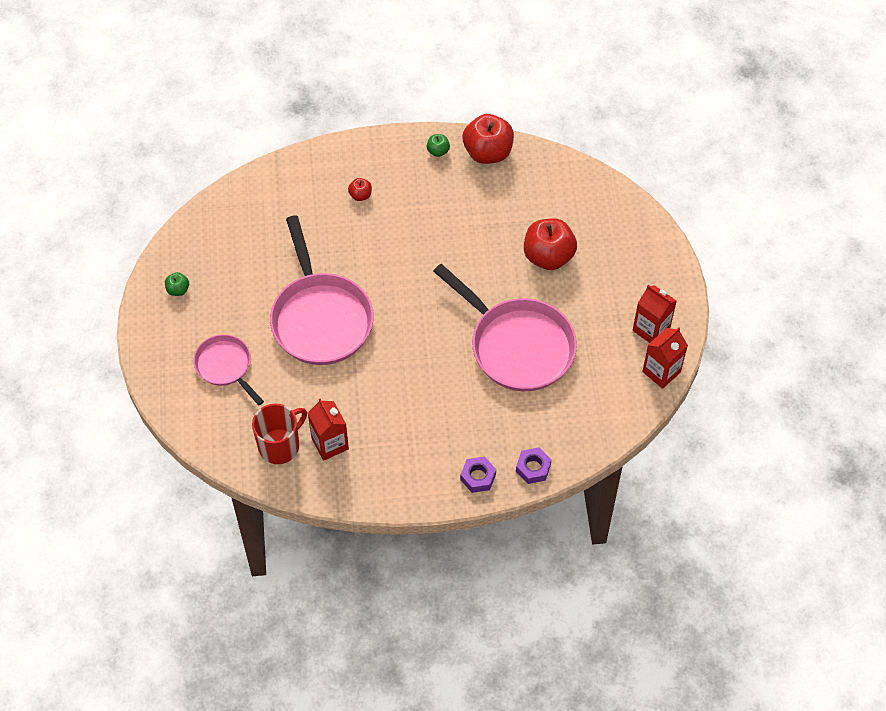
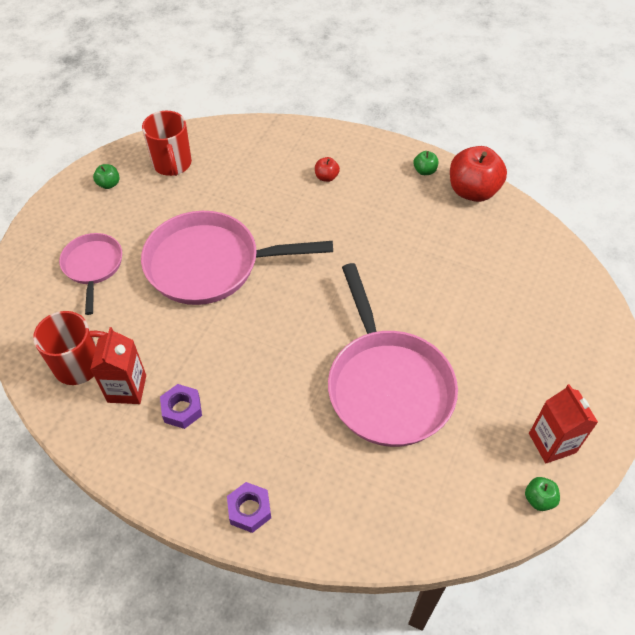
camera: 30 degrees right, 5 degrees down
(219, 245) = (172, 164): none -> red mug
(320, 318) = (211, 264): pink pan -> pink pan turned 75 degrees clockwise
(533, 468) = (318, 534): purple nut -> purple nut (182, 409)
(548, 256) = (477, 311): red apple -> none
(661, 372) = (539, 499): red carton -> green apple

